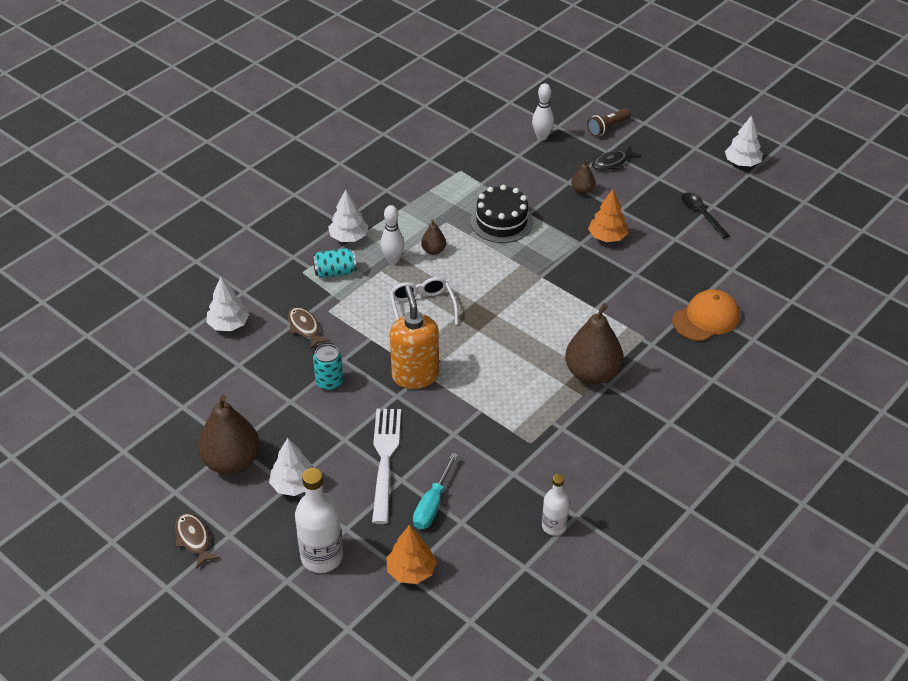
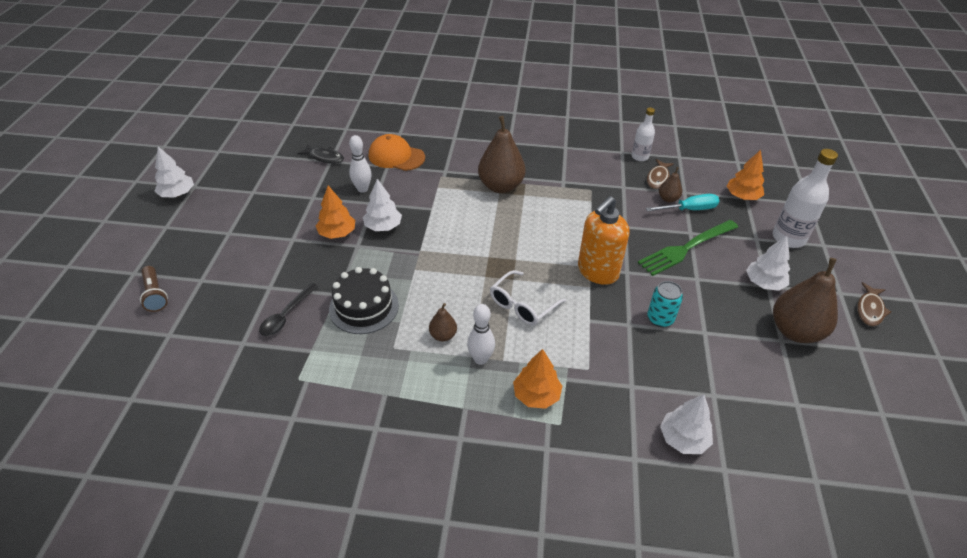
camera: 125 degrees left, 0 degrees up
(305, 328) = (624, 373): brown fish -> brown fish (658, 178)
(335, 272) = (536, 395): turquoise can -> orange tree
(349, 237) = (477, 415): white tree -> white tree (383, 226)
(385, 460) = (686, 248): white fork -> green fork
(542, 137) = (196, 339): white bowling pin -> white bowling pin (362, 189)
(582, 190) = (277, 272): brown pear -> brown pear (668, 199)
(608, 128) = (155, 295): brown flashlight -> brown flashlight turned 45 degrees clockwise
(612, 162) = (219, 269): black fish -> black fish (324, 157)
(701, 214) = (269, 194): black spoon -> black spoon (286, 315)

